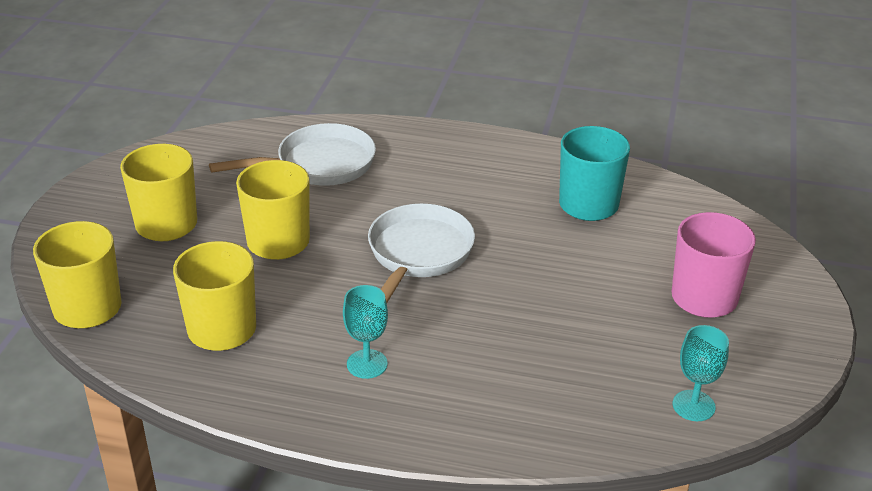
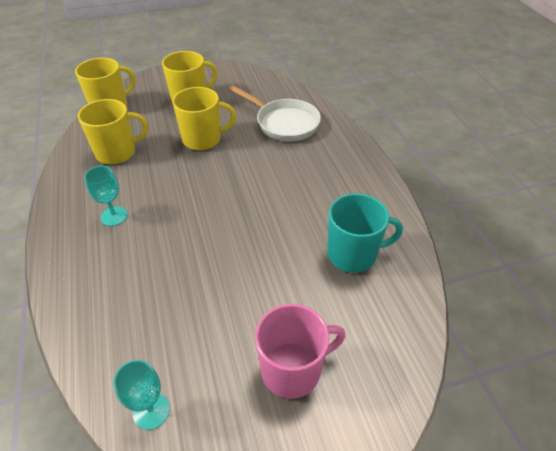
camera: 60 degrees right, 10 degrees up
(418, 255) = (229, 195): white pan -> none

